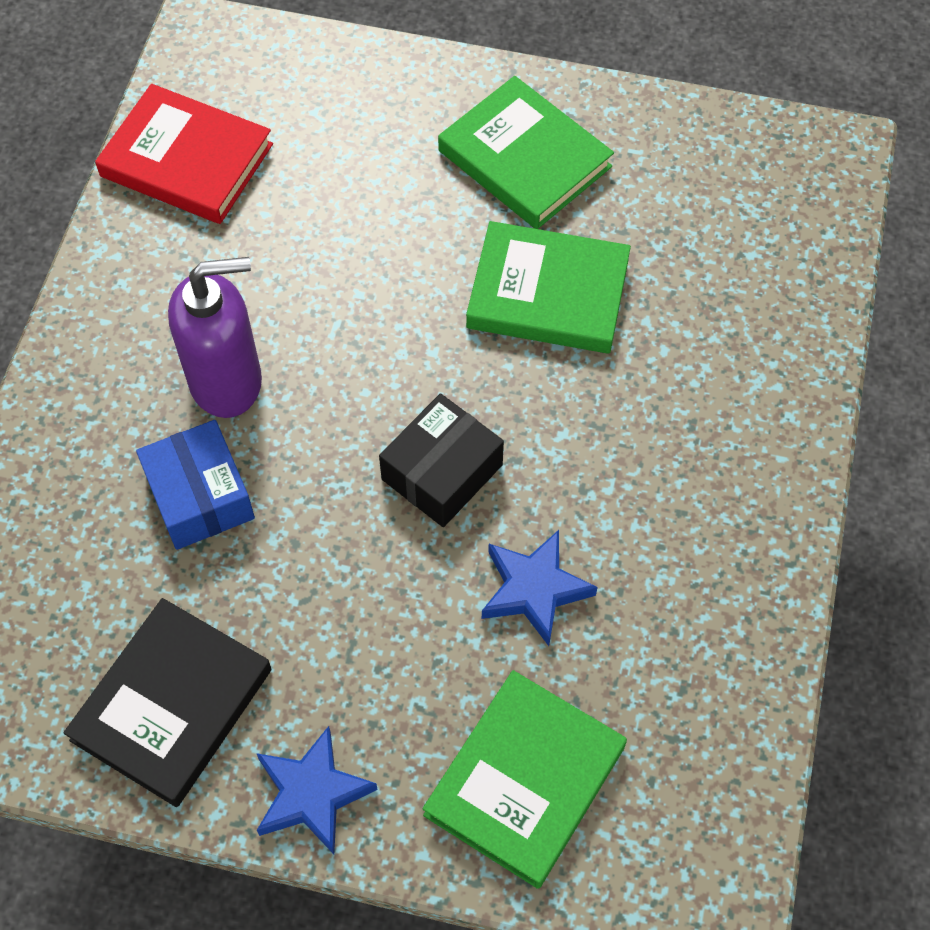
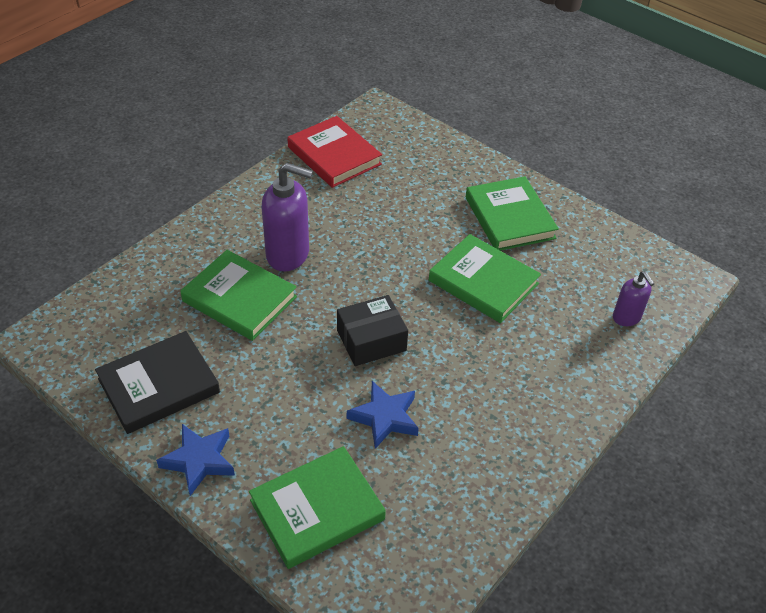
camera: 25 degrees right, 15 degrees down
(200, 496) = (239, 299): blue box -> green book
(778, 260) = (626, 318): none -> purple soap dispenser

